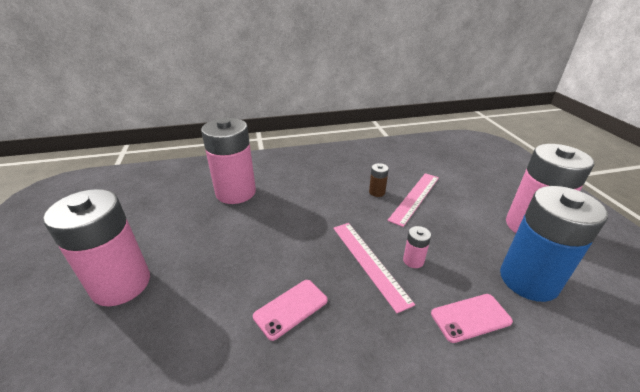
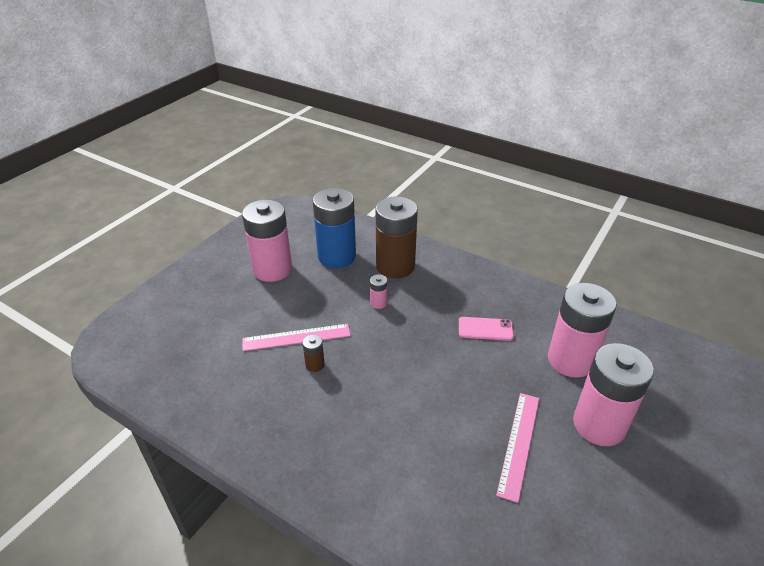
camera: 135 degrees left, 5 degrees up
(236, 192) = (442, 469): pink battery -> pink battery (570, 360)
(369, 262) = (406, 320): pink ruler -> pink ruler (518, 443)
(470, 317) = (395, 266): pink phone -> brown battery

